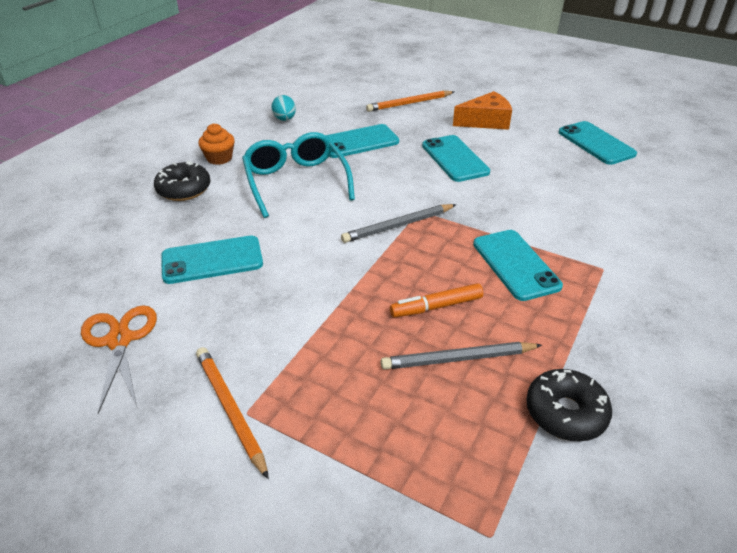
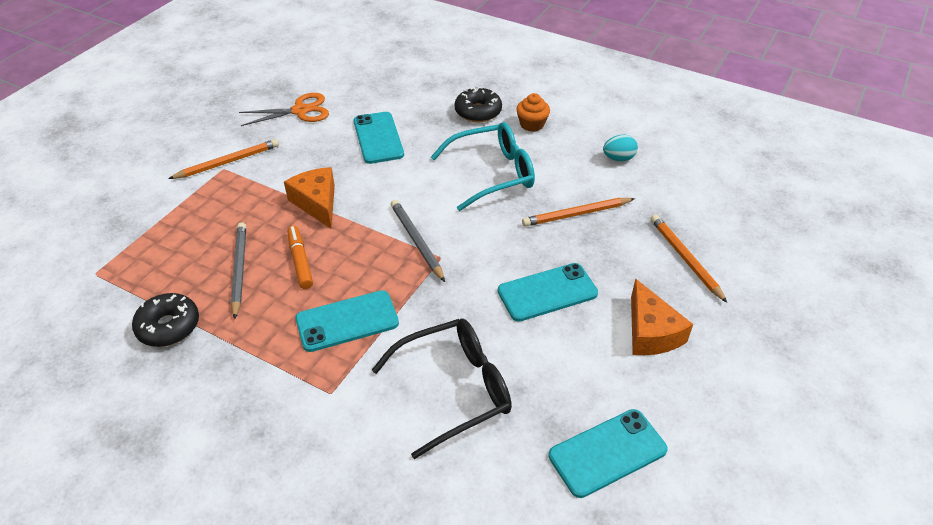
camera: 90 degrees right, 5 degrees up
(334, 303) = (317, 203): none -> orange cheese
(358, 142) = (576, 214): turquoise phone -> orange pencil
(571, 202) = (454, 389): none -> black glasses

